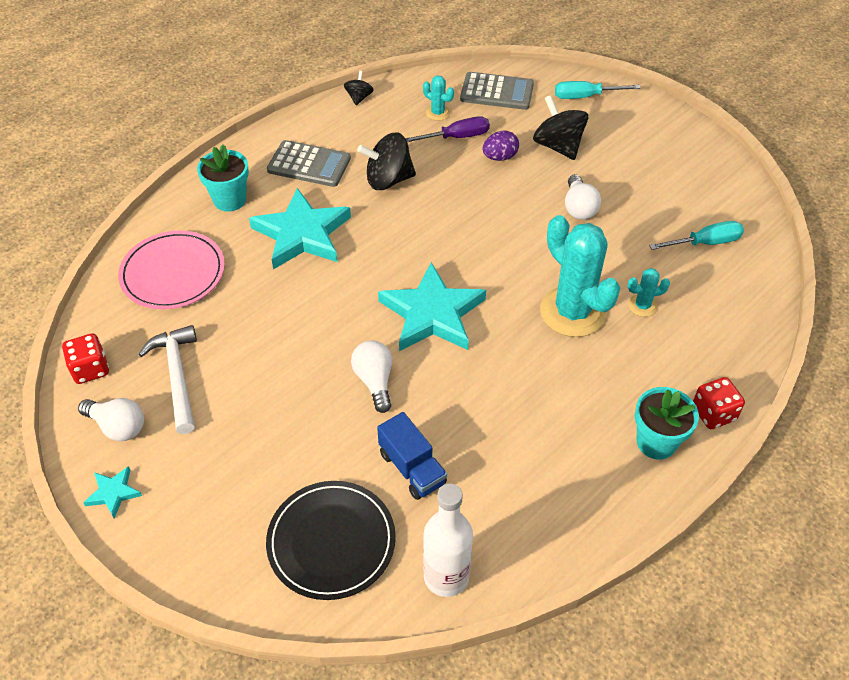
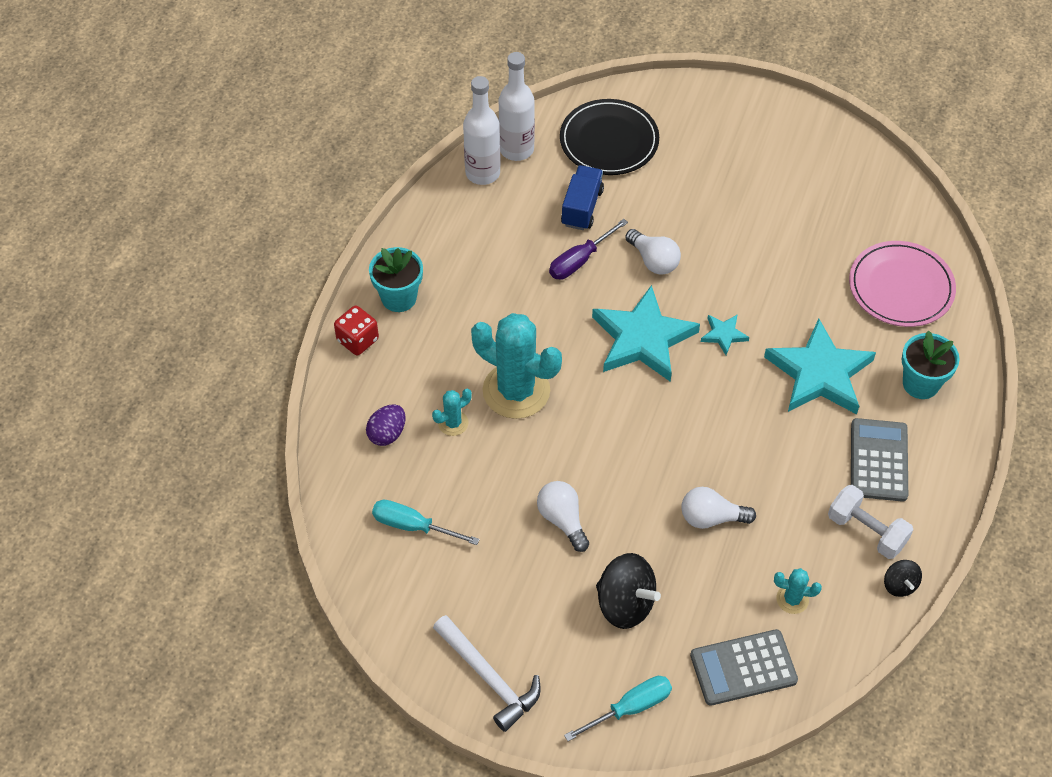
camera: 155 degrees right, 5 degrees up
(90, 369) = (886, 184): red dice -> none
(113, 493) = (784, 113): turquoise star -> turquoise star (723, 335)
(118, 426) = (824, 153): white light bulb -> white light bulb (711, 518)
(177, 376) = (814, 204): white hammer -> white hammer (489, 677)
(309, 164) = (878, 460): grey calculator -> grey calculator turned 105 degrees clockwise
(355, 130) = (866, 531): none -> white dumbbell
(388, 180) = (782, 474): black spinning top -> none
(412, 468) = (582, 207): blue truck -> blue truck turned 75 degrees clockwise
(457, 137) = (747, 569): purple screwdriver -> purple screwdriver (579, 261)
(500, 157) = (682, 558): purple egg -> purple egg (387, 434)
(502, 559) = (482, 173): none -> white bottle
(705, 243) = (412, 526): turquoise screwdriver -> turquoise screwdriver turned 60 degrees clockwise

